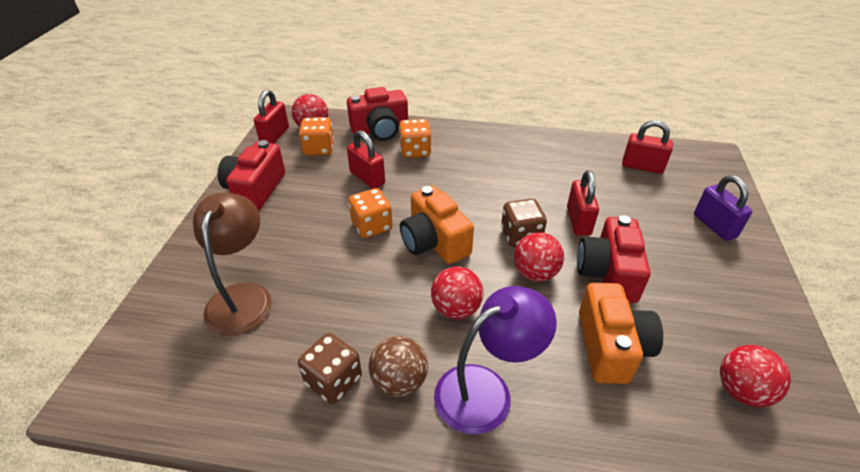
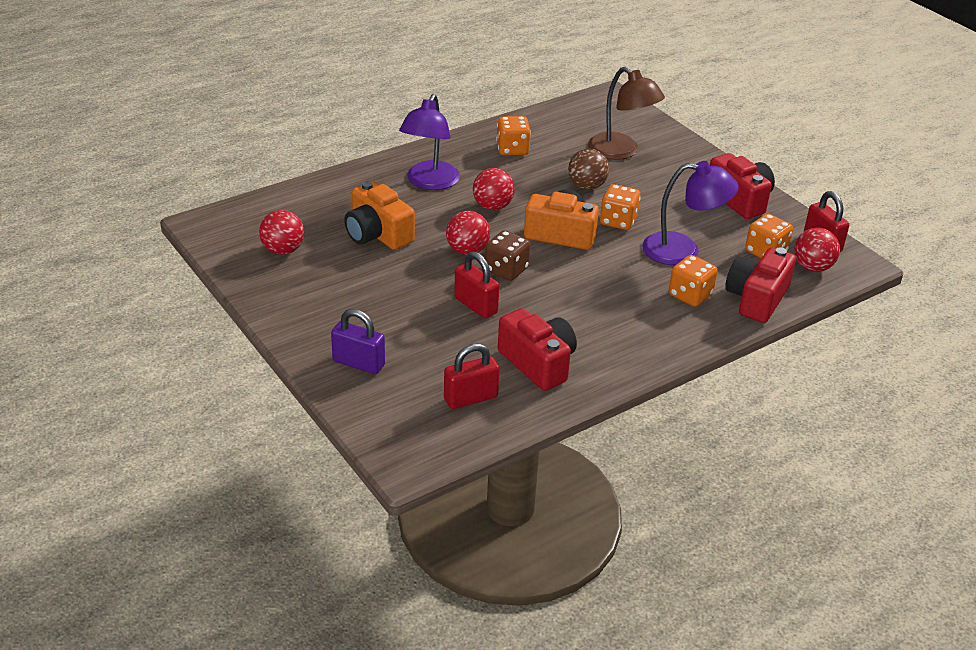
camera: 135 degrees right, 5 degrees down
(333, 380) = (512, 149): brown dice -> orange dice
(367, 178) = (683, 250): red padlock -> purple lamp
(399, 381) = (479, 164): brown ball -> brown ball (587, 186)
(608, 273) = (416, 277): red camera -> red camera (538, 363)

